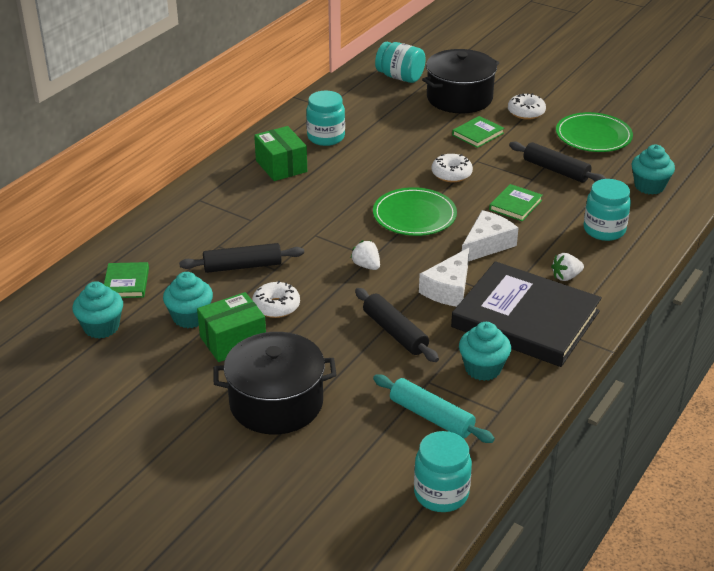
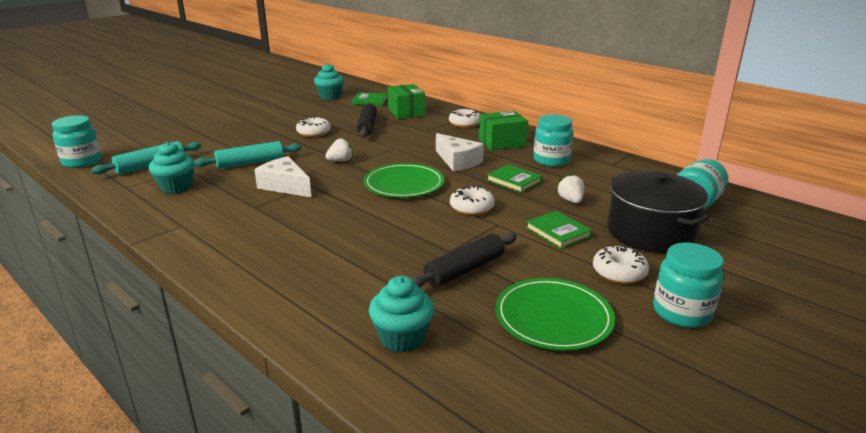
camera: 100 degrees right, 10 degrees down
(190, 317) = (322, 113): turquoise cupcake -> none
(219, 194) = (465, 124): none -> white donut
(233, 341) = (288, 121): green box -> green box (406, 112)
(276, 403) = (218, 128): black pot -> none
(395, 332) = (250, 163): black rolling pin -> turquoise rolling pin
(487, 245) = (337, 209): white cheese -> white cheese (458, 161)
(515, 205) = (399, 233): green book -> green book (514, 181)
(525, 319) = (215, 211): black book -> none
(566, 277) = (257, 240): white strawberry -> white strawberry (570, 200)
(604, 230) = (321, 279): turquoise jar -> turquoise jar (682, 312)

